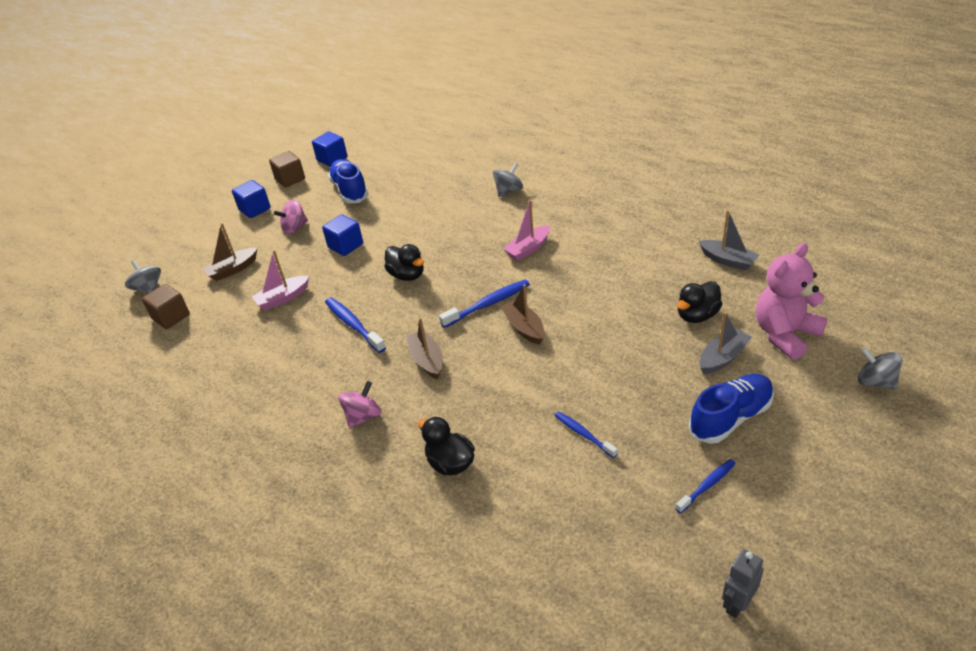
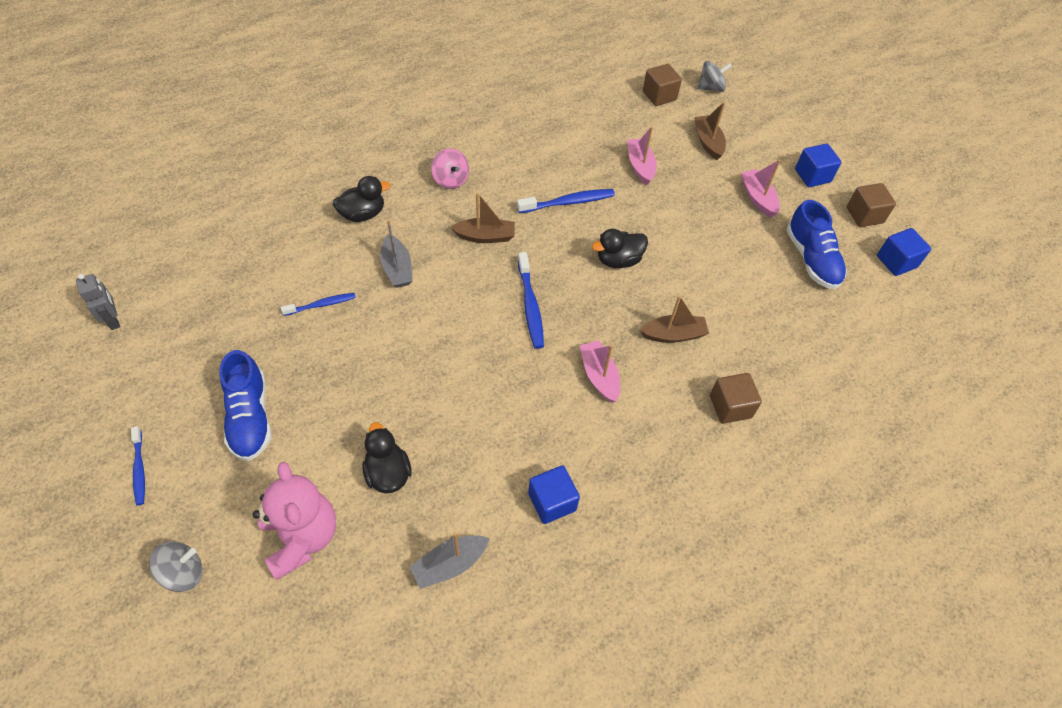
camera: 105 degrees right, 15 degrees up
(294, 228) = (758, 198): pink spinning top -> pink boat
(345, 246) = (700, 228): blue cube -> blue cube (552, 502)
(350, 190) = (811, 259): blue shoe -> blue shoe turned 75 degrees clockwise
(508, 191) = (730, 406): grey spinning top -> brown cube
(524, 328) = (476, 319): brown boat -> brown boat (673, 335)
(706, 486) = (207, 358): blue toothbrush -> blue toothbrush (139, 469)
(722, 358) = (318, 458): grey boat -> grey boat (397, 268)

